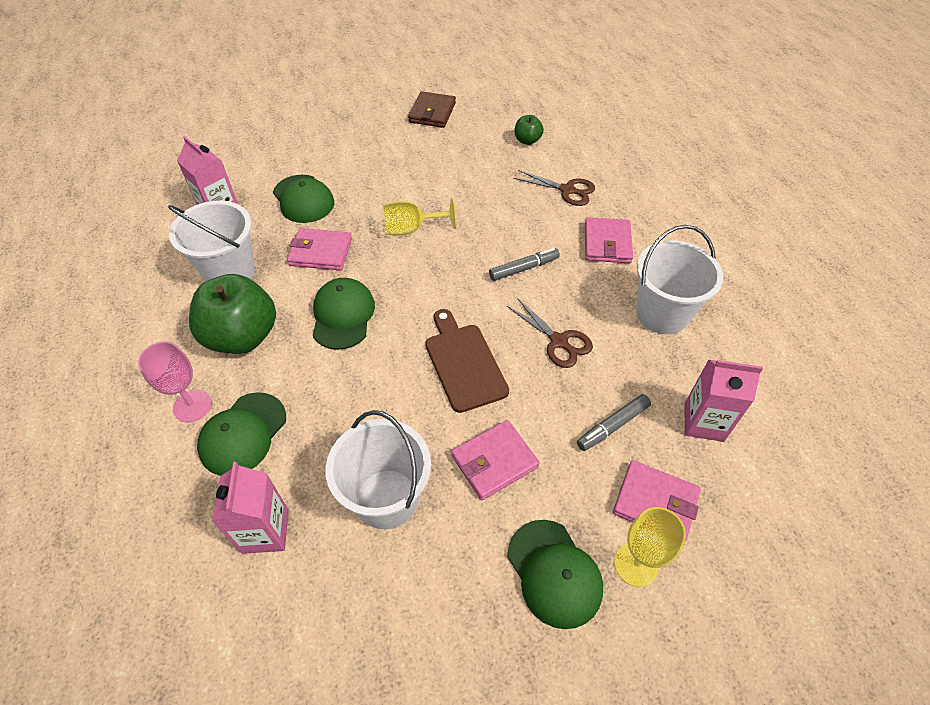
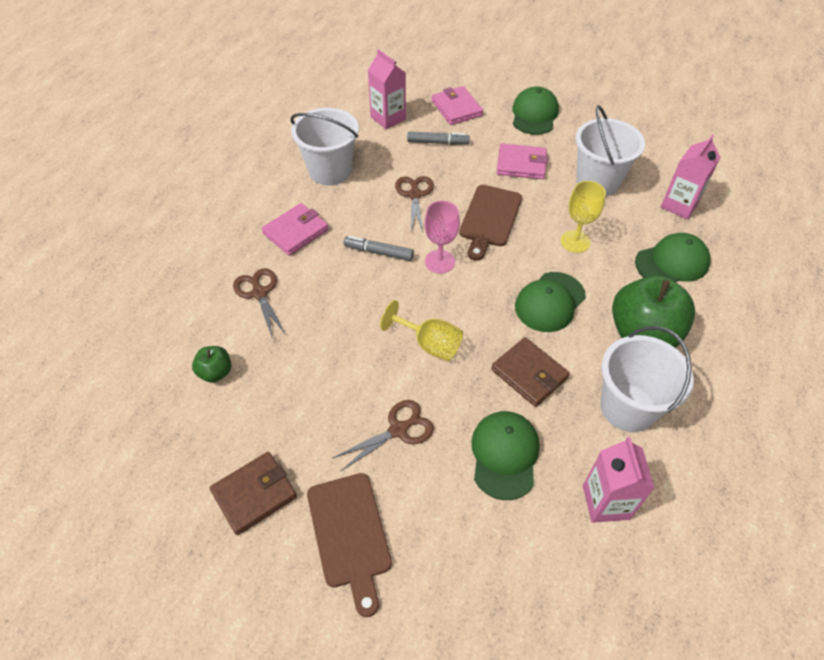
camera: 140 degrees left, 0 degrees up
(192, 406) = (704, 302): pink goblet -> pink goblet (439, 261)
(321, 252) = (529, 374): pink wallet -> brown wallet
(364, 125) = (350, 534): none -> brown cutting board
(383, 175) = (398, 430): none -> brown scissors
(636, 564) = (493, 98): yellow goblet -> yellow goblet (575, 241)

